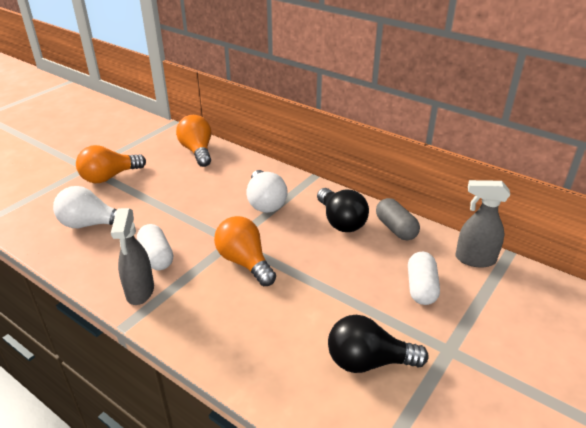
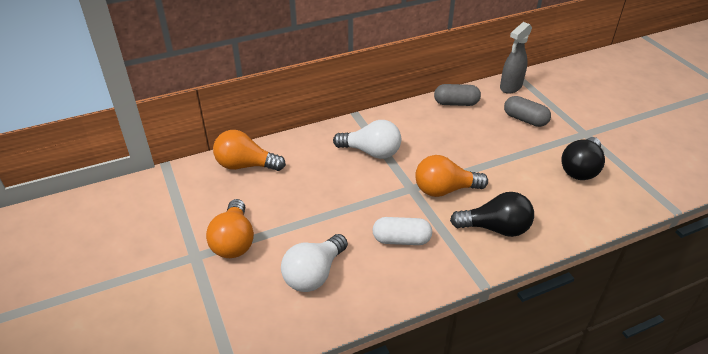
camera: 60 degrees left, 5 degrees up
(140, 292) = (444, 262): grey spray bottle -> none
(341, 221) = (428, 124): black light bulb -> black light bulb (495, 228)
(421, 287) = (525, 119): white capsule -> grey capsule

